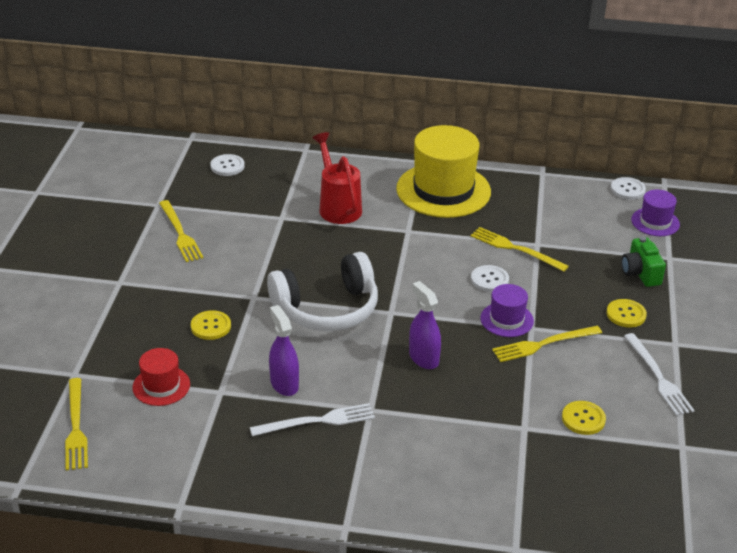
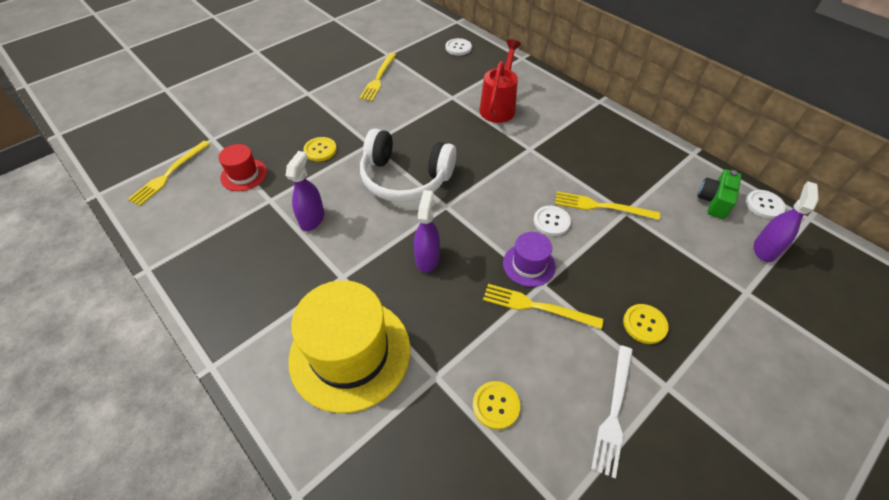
camera: 40 degrees right, 15 degrees up
(317, 421) = (298, 262): white fork -> none
(443, 190) = (592, 130): yellow hat -> yellow hat (350, 353)
(515, 249) = (601, 206): yellow fork -> yellow fork turned 60 degrees counterclockwise
(640, 273) = (700, 291): green camera -> green camera (714, 201)
(655, 222) = (764, 249): purple hat -> purple spray bottle

